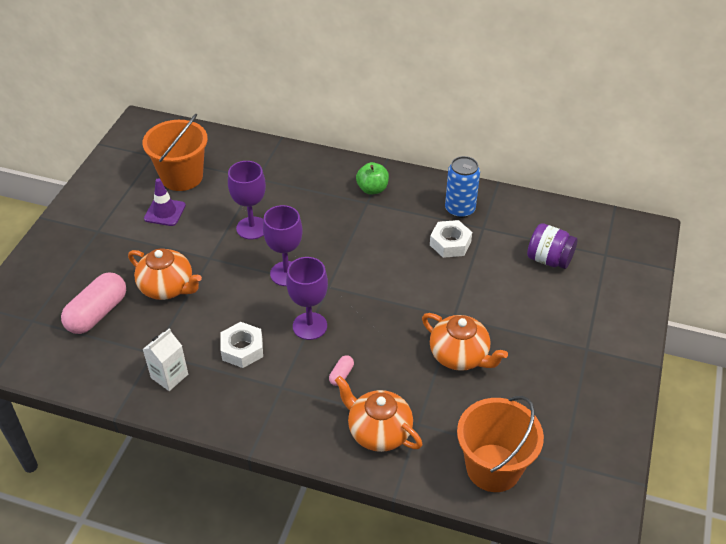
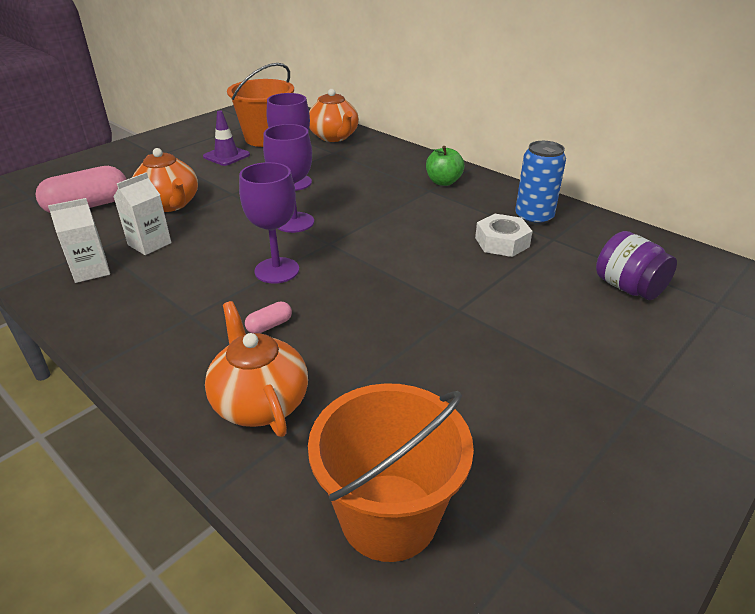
camera: 25 degrees right, 10 degrees down
(190, 335) = (149, 244): none -> white carton
(242, 349) = (186, 270): white nut -> none
(460, 356) = (437, 352): orange teapot -> orange teapot (334, 137)

